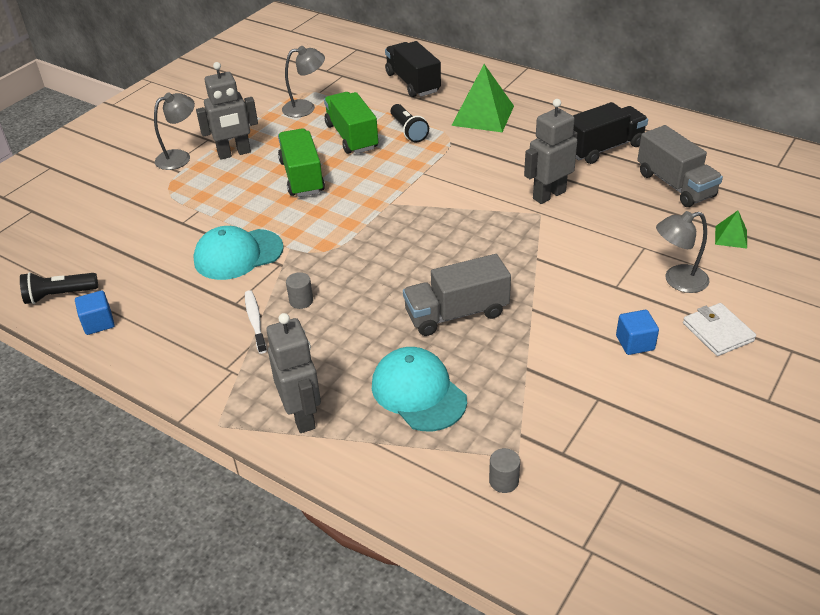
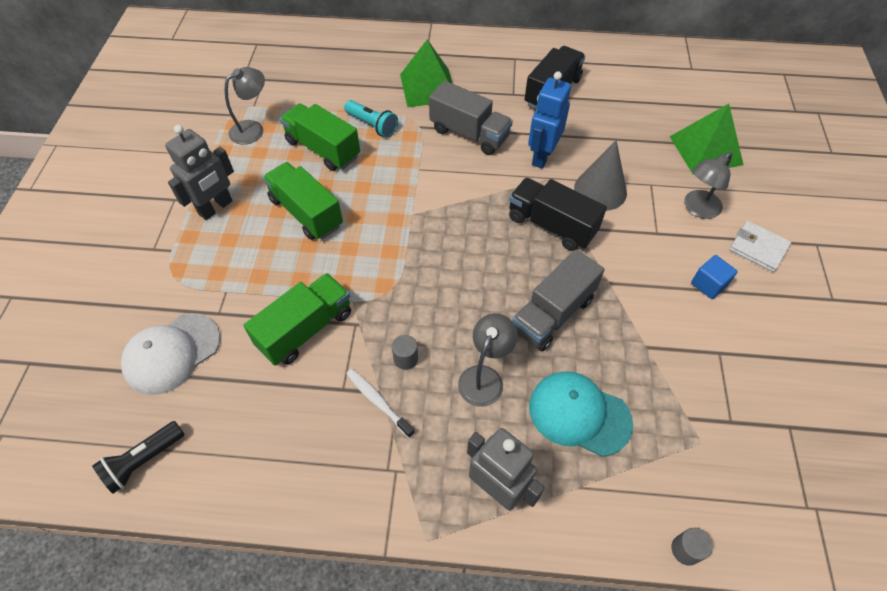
camera: 30 degrees left, 15 degrees up
(98, 323) = (214, 476): blue cube -> none
(129, 237) = (172, 353): none -> white cap
(180, 157) = (159, 232): grey lamp -> grey lamp (484, 377)
(238, 254) = (305, 329): turquoise cap -> green truck
(408, 131) = (372, 125): black flashlight -> turquoise flashlight
(413, 83) = (339, 69): black truck -> black truck (551, 225)
(503, 481) = (708, 473): grey cylinder -> grey cylinder (685, 550)
(548, 195) = (542, 156): grey robot -> blue robot
(585, 237) = (600, 190): none -> grey cone
(675, 185) = (632, 112): grey truck -> grey truck (469, 134)
(731, 237) = (705, 150): green pyramid -> green pyramid, size x2.04

